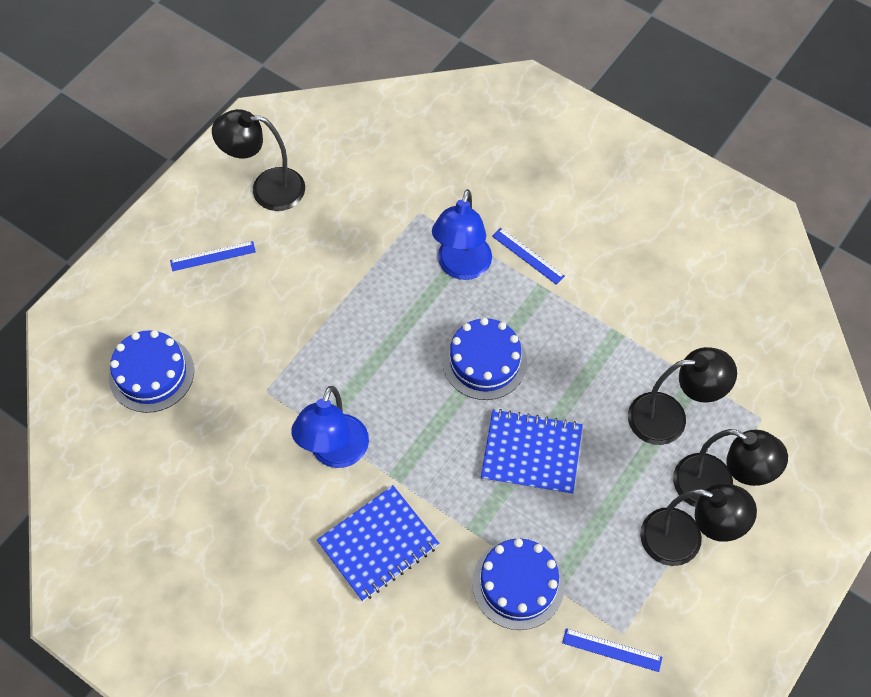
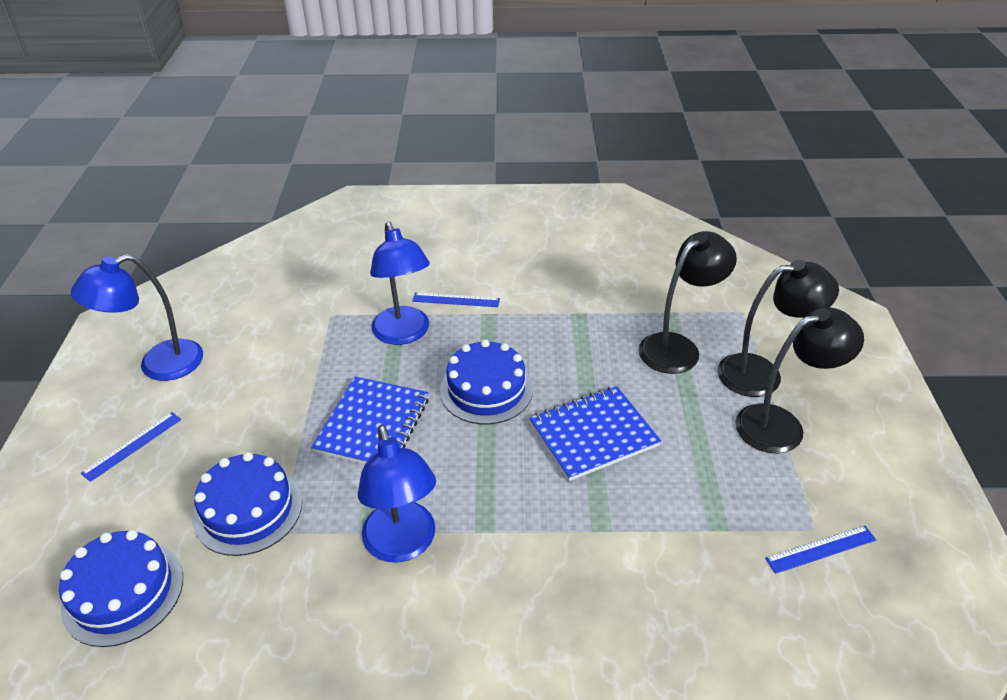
camera: 35 degrees left, 20 degrees down
(266, 189) = (158, 365): black lamp -> blue lamp
(378, 544) = (519, 602): blue notebook -> blue notebook (373, 425)
(518, 584) = (686, 548): blue cake -> blue cake (248, 510)

